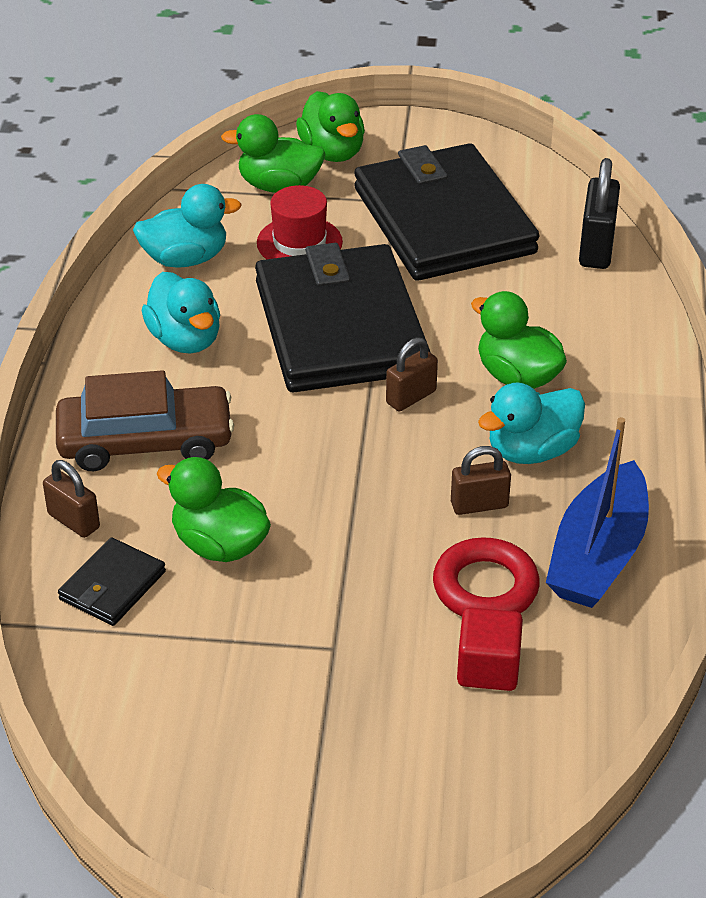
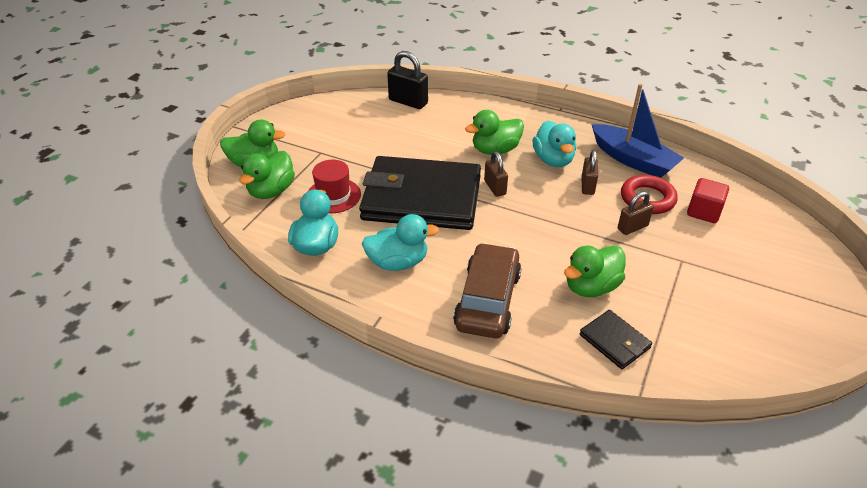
camera: 70 degrees left, 0 degrees up
(74, 521) = (550, 349): brown padlock -> brown padlock (632, 227)
(443, 220) = (351, 141): black wallet -> none

